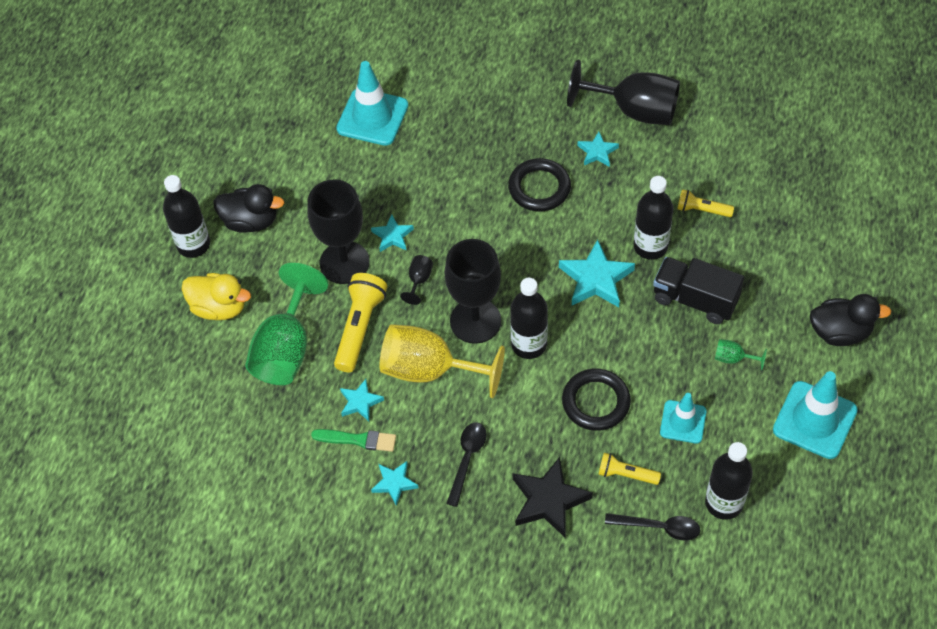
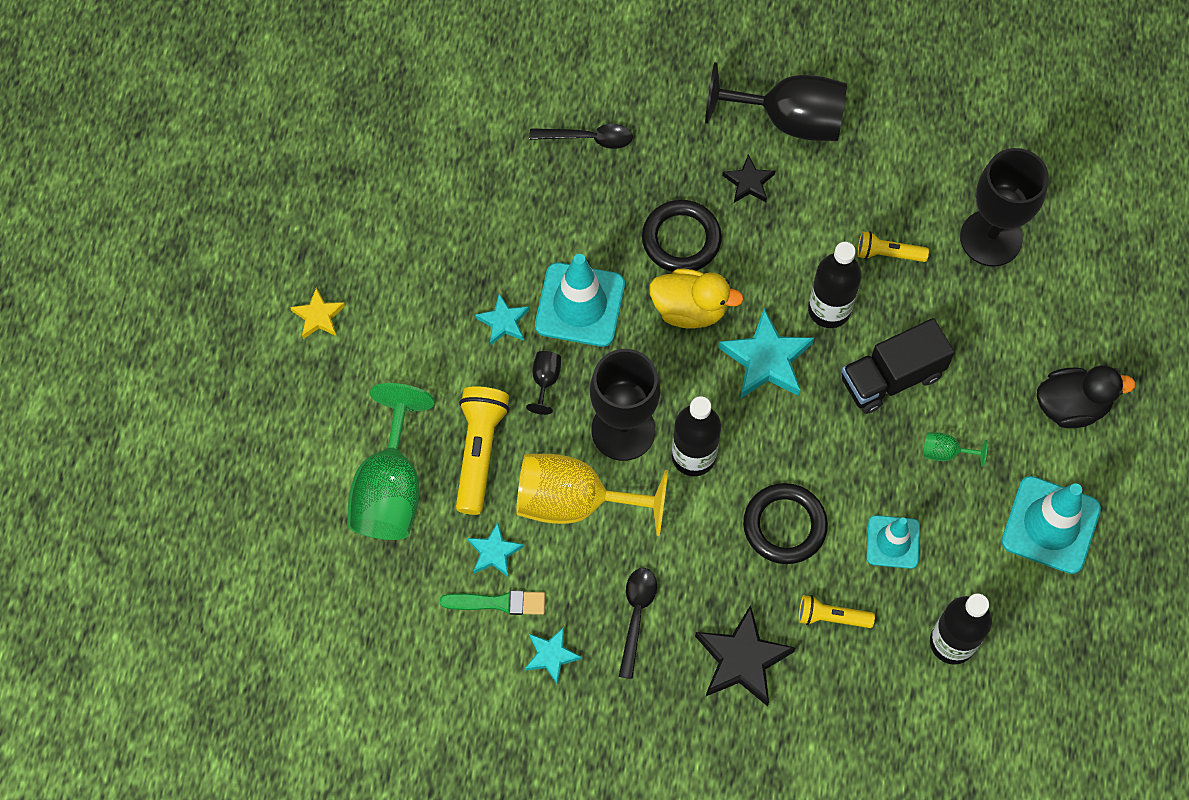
camera: 10 degrees left, 10 degrees up
(193, 245) = (249, 355): black bottle -> none
(219, 307) = (297, 440): yellow duck -> yellow duck (690, 309)
(251, 221) = (318, 316): black duck -> yellow star
(344, 262) = (447, 364): black goblet -> black goblet (991, 238)
(372, 117) = (454, 155): turquoise traffic cone -> turquoise traffic cone (580, 305)
(597, 152) = (748, 182): turquoise star -> black star
(659, 527) = (878, 681): black spoon -> black spoon (588, 138)
(695, 300) = (891, 378): black truck -> black truck turned 45 degrees counterclockwise

